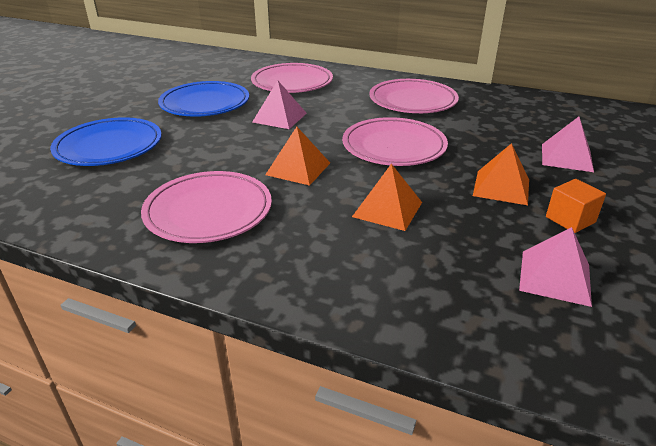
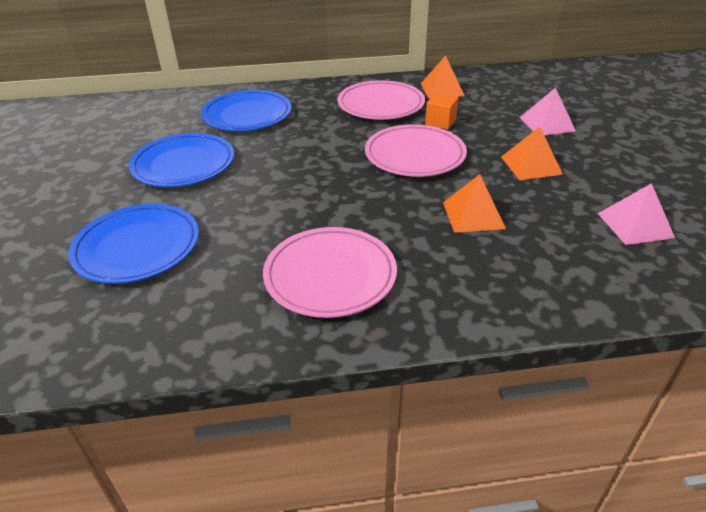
camera: 30 degrees left, 5 degrees up
(279, 117) = (280, 157): pink pyramid -> none
(292, 82) = (247, 115): pink plate -> blue plate
(298, 168) = (359, 204): orange pyramid -> orange pyramid (442, 89)
(570, 219) = (600, 176): orange cube -> orange cube (440, 122)

